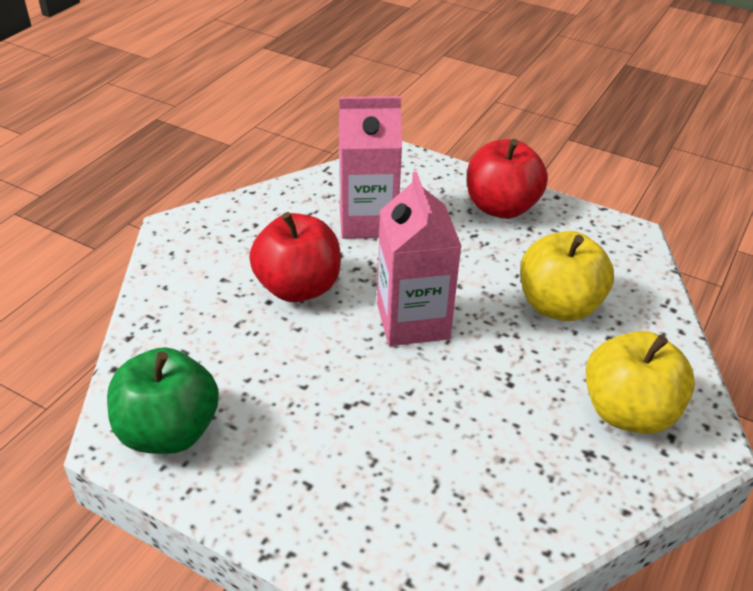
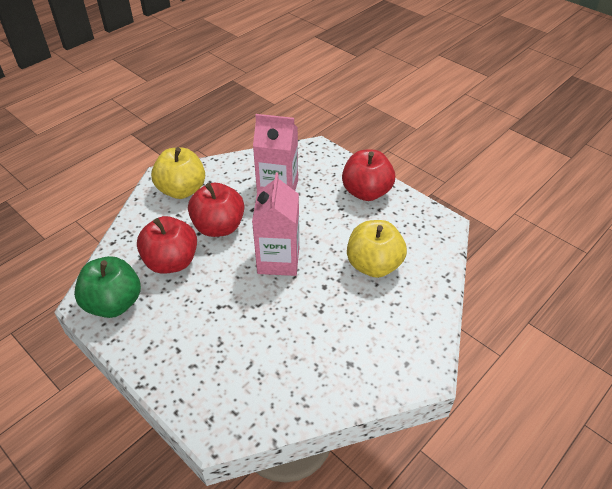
camera: 15 degrees right, 5 degrees up
(242, 351) = (171, 262): none -> red apple
(628, 412) = (386, 342): yellow apple -> yellow apple (182, 190)

